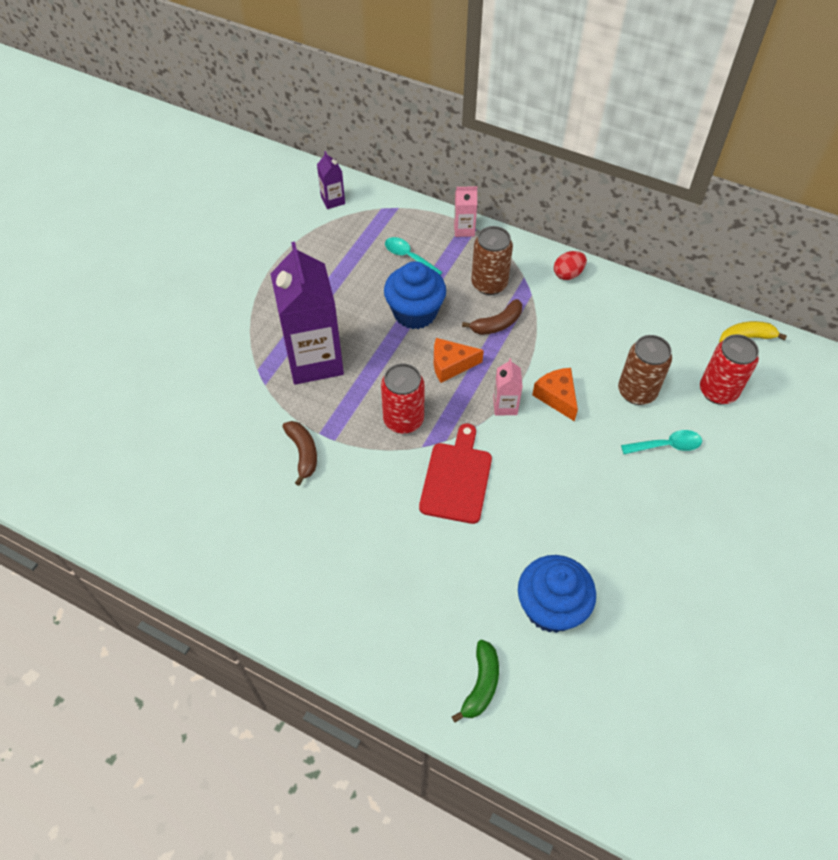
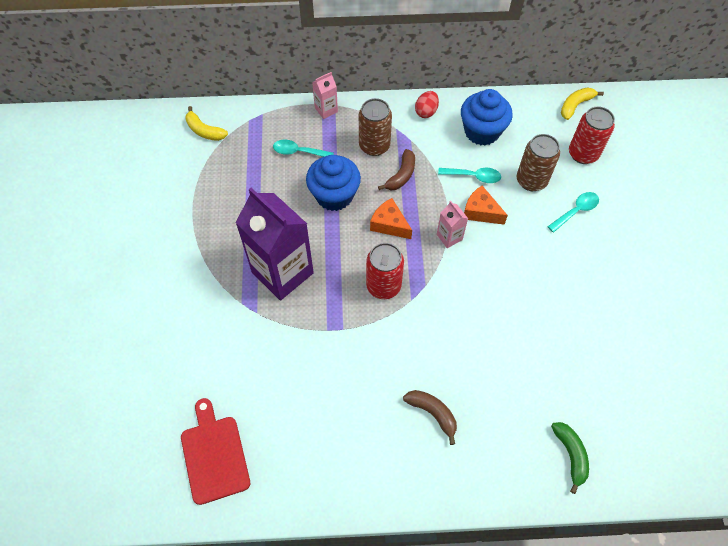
camera: 30 degrees left, 5 degrees up
(303, 453) = (326, 352): brown banana -> brown banana (432, 413)
(333, 200) = (204, 131): purple carton -> yellow banana
(451, 365) = (389, 224): orange cheese -> orange cheese turned 75 degrees clockwise
(457, 478) = (452, 311): red cutting board -> red cutting board (214, 455)
(551, 607) = (578, 371): blue cupcake -> blue cupcake (482, 131)
(574, 359) = (473, 176): none -> turquoise spoon

